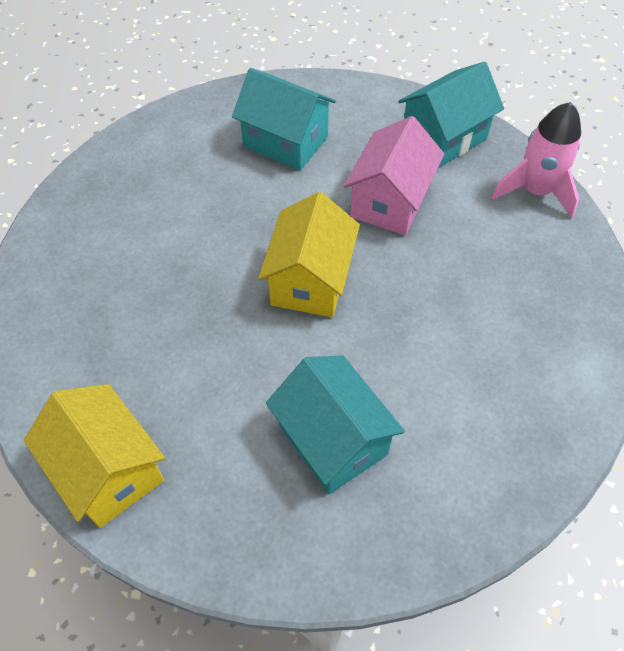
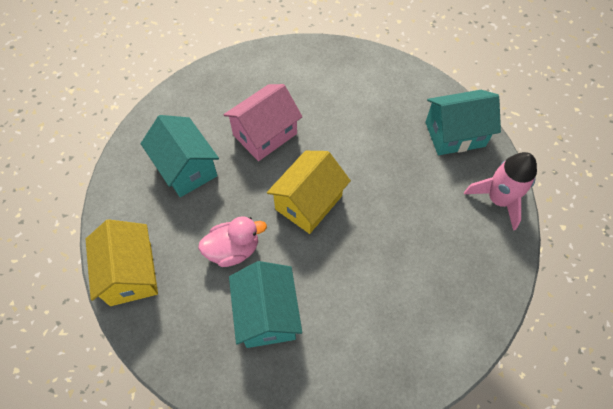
camera: 25 degrees right, 5 degrees up
(241, 378) = (233, 250): none -> pink duck
(285, 141) = (344, 97): turquoise house -> turquoise house (186, 168)
(390, 201) = (391, 167): pink house -> pink house (265, 134)

